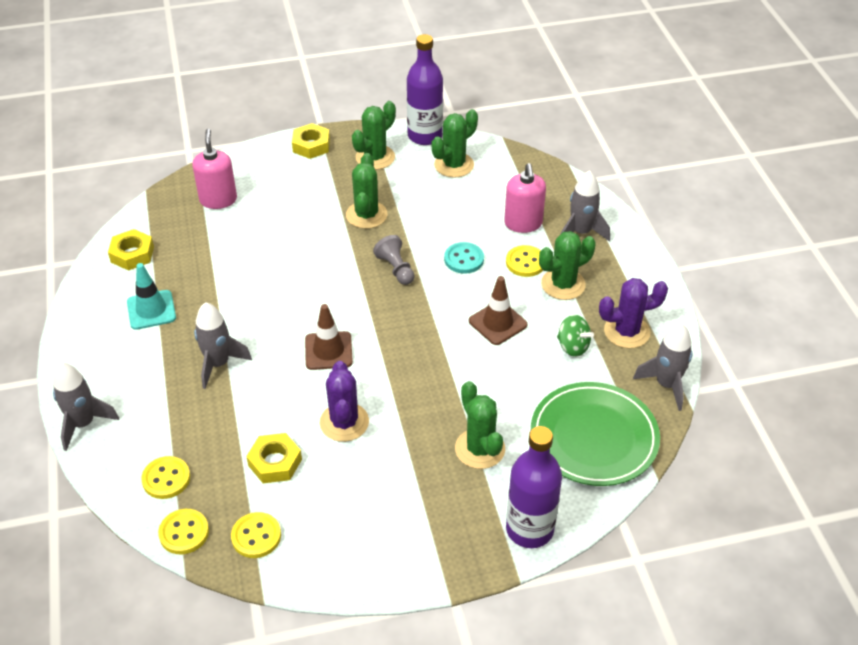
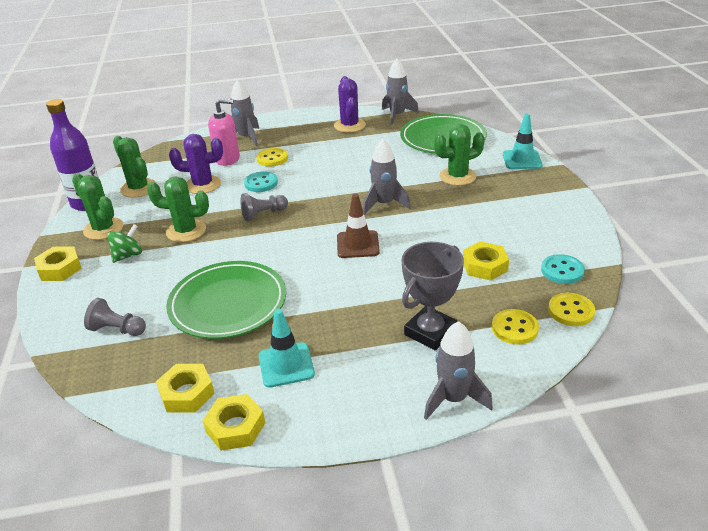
camera: 85 degrees left, 10 degrees down
(89, 287) = (235, 427): none -> yellow nut
(173, 410) = (430, 332): none -> grey trophy
(218, 200) = (117, 329): pink soap dispenser -> grey pawn
(218, 364) = (370, 308): grey rocket -> grey rocket (384, 204)
(242, 262) = (228, 303): none -> green plate
(256, 536) = (562, 271): yellow button -> turquoise button
(344, 422) = (438, 233): purple cactus -> purple cactus (203, 185)
(498, 323) = (335, 169): brown traffic cone -> none
(529, 529) = (522, 160): purple bottle -> turquoise traffic cone
(563, 284) = (299, 145): green cactus -> none
(573, 346) = (362, 143): green spinning top -> green spinning top (128, 255)

